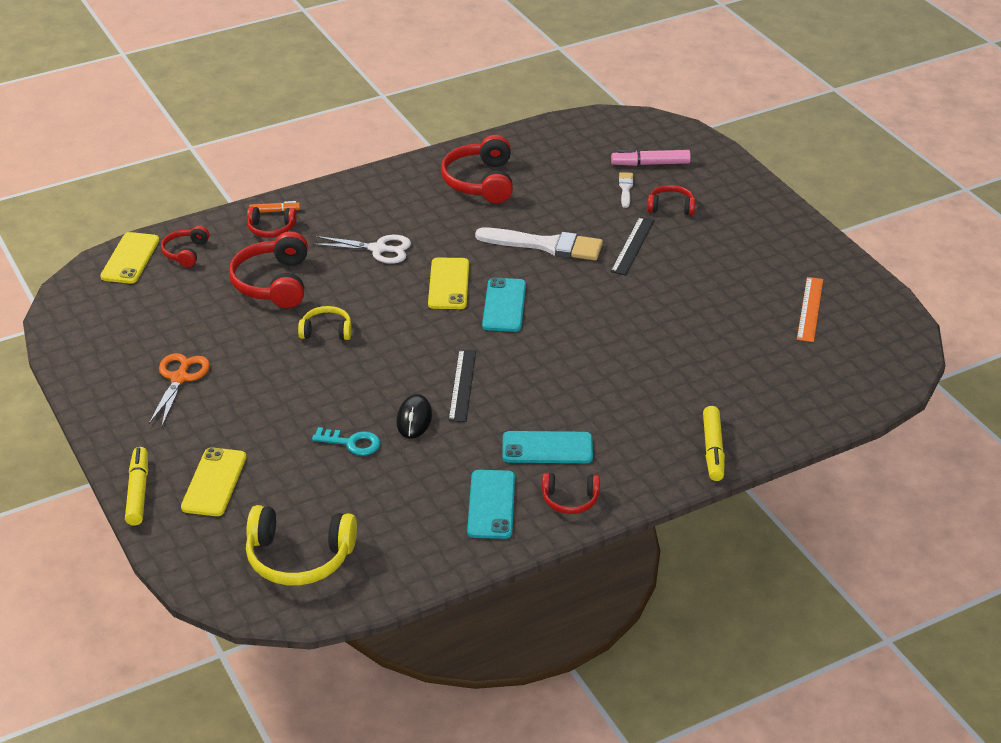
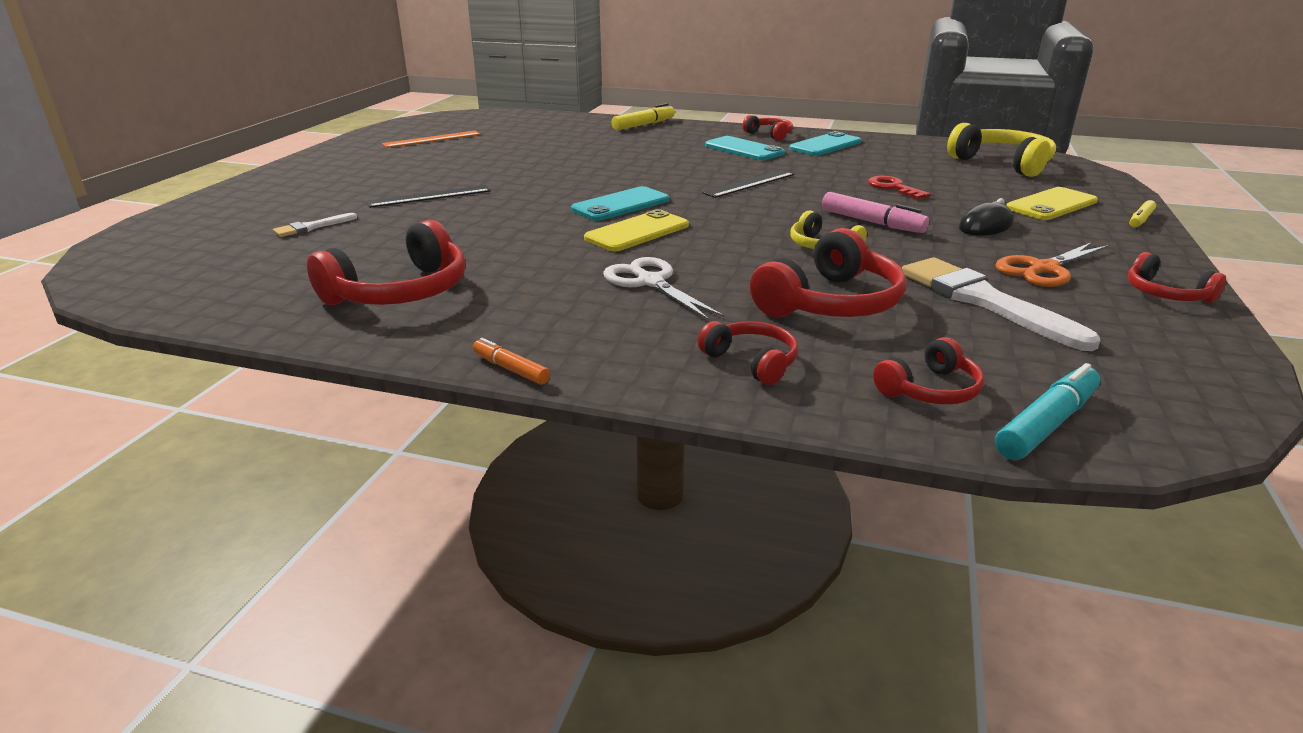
camera: 135 degrees left, 10 degrees down
(130, 258) = (1046, 424): yellow phone -> turquoise marker
(138, 492) = (1140, 220): yellow marker -> yellow marker, size x0.61
(274, 211) = (712, 383): orange marker -> orange marker (511, 369)
(352, 443) = (893, 188): turquoise key -> red key
(414, 419) = (821, 182): black mouse -> black mouse (985, 226)
(546, 245) = (489, 222): white brush -> white brush (983, 301)
(650, 164) = (233, 233): pink marker -> pink marker (871, 222)
(671, 207) = (328, 203): red headphones -> red headphones (1165, 294)

